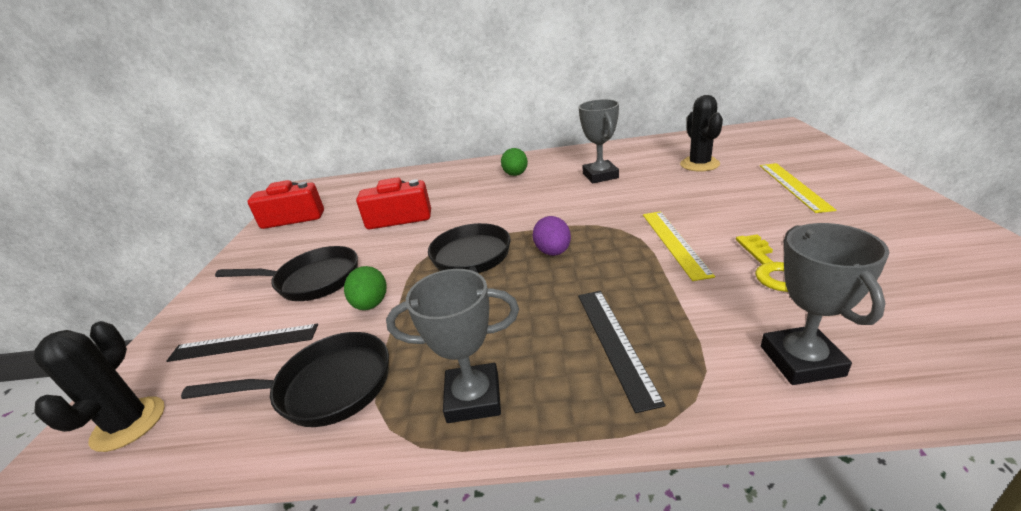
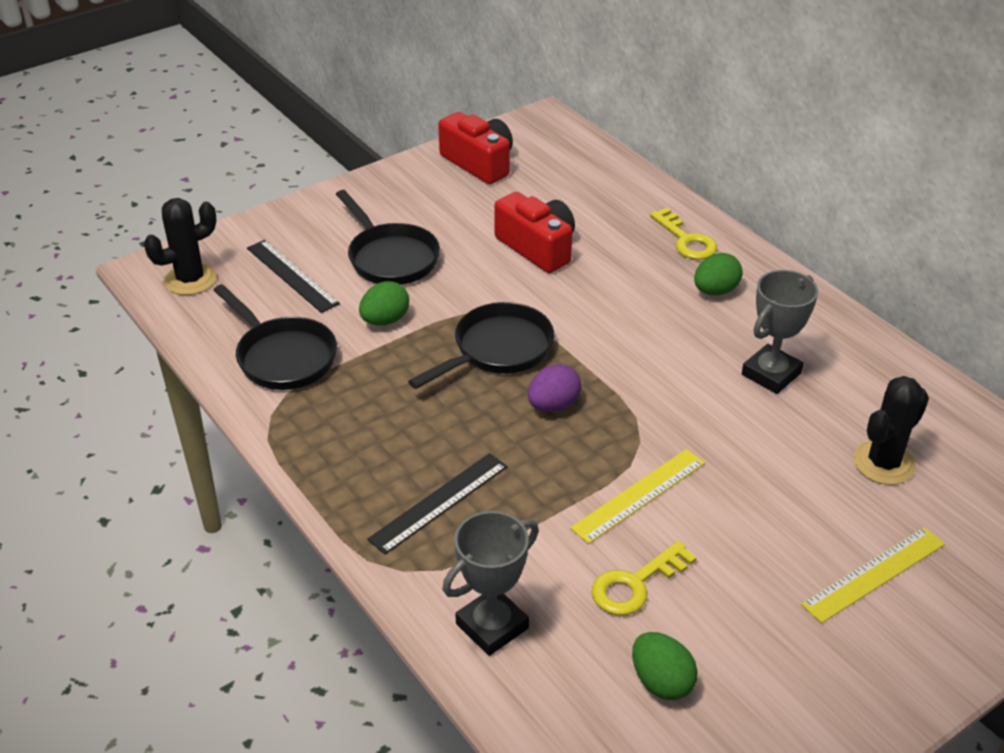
camera: 50 degrees right, 10 degrees up
(465, 173) = (686, 240): none -> yellow key
(473, 398) = (325, 444): grey trophy -> none
(893, 286) = (661, 682): none -> green egg

